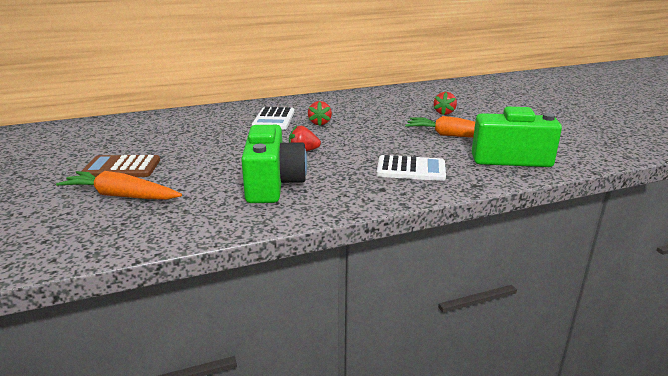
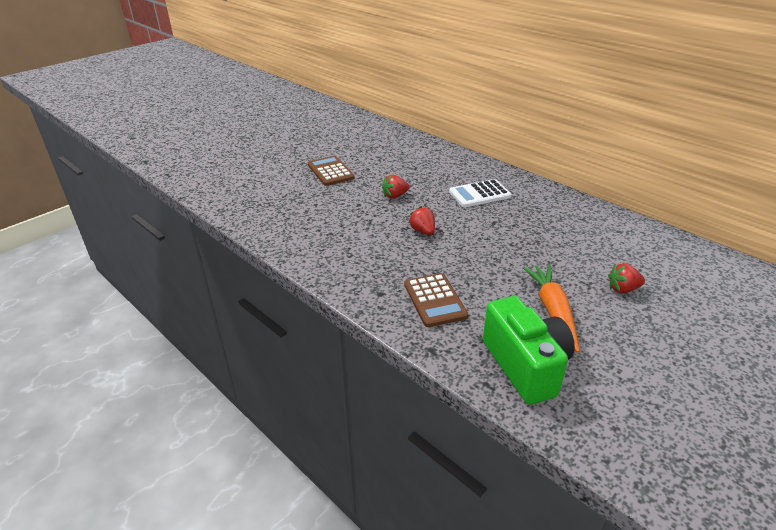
camera: 65 degrees right, 10 degrees up
(121, 196) = (292, 188): orange carrot -> none
(273, 184) = (349, 238): green camera -> none
(319, 123) = (496, 219): red strawberry -> red strawberry (395, 196)
(411, 169) = (434, 300): white calculator -> brown calculator

